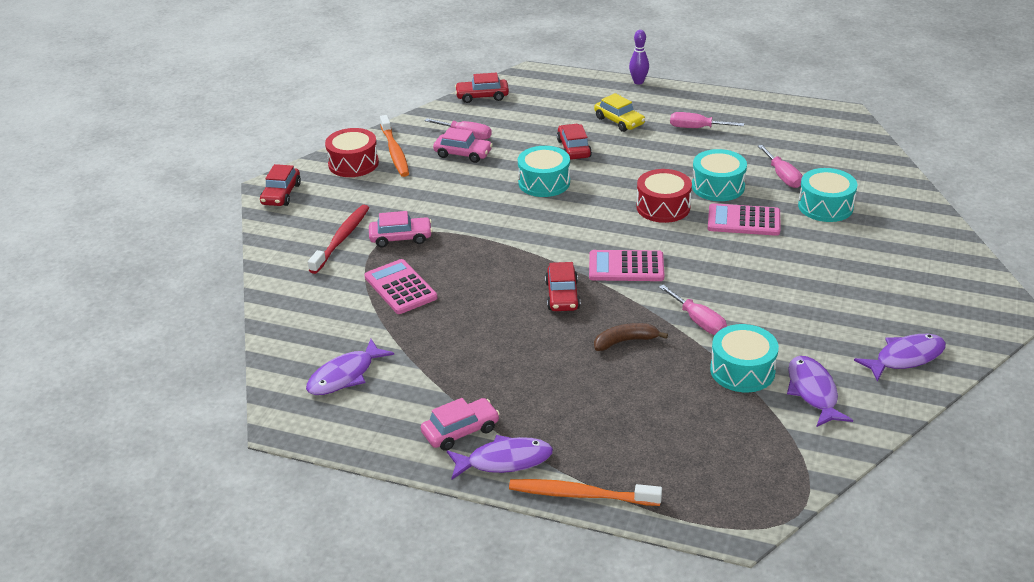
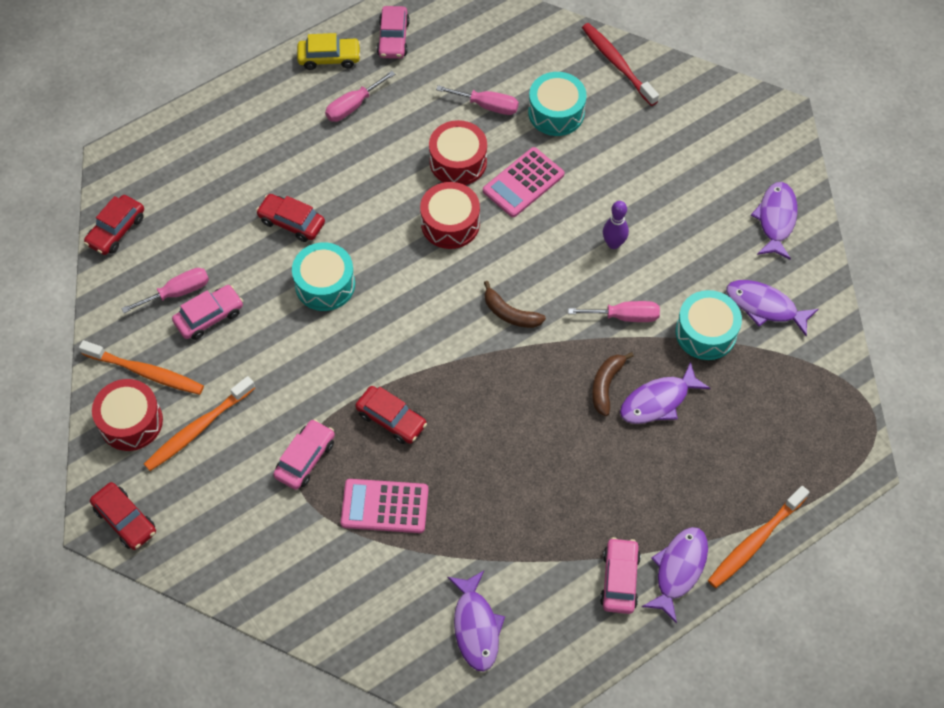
camera: 55 degrees left, 25 degrees up
(341, 239) = (260, 510): red toothbrush -> red toothbrush (617, 64)
(376, 188) = (198, 429): none -> orange toothbrush
(562, 296) = (508, 388): red car -> red car (391, 419)
(619, 121) = (281, 154): yellow car -> yellow car (329, 58)
(626, 267) = (510, 313): pink calculator -> brown banana
(638, 82) = (227, 88): purple bowling pin -> purple bowling pin (613, 243)
(646, 375) = (658, 401): none -> purple fish
(718, 186) = (458, 162): turquoise drum -> red drum
(773, 117) = (393, 38): none -> pink car

